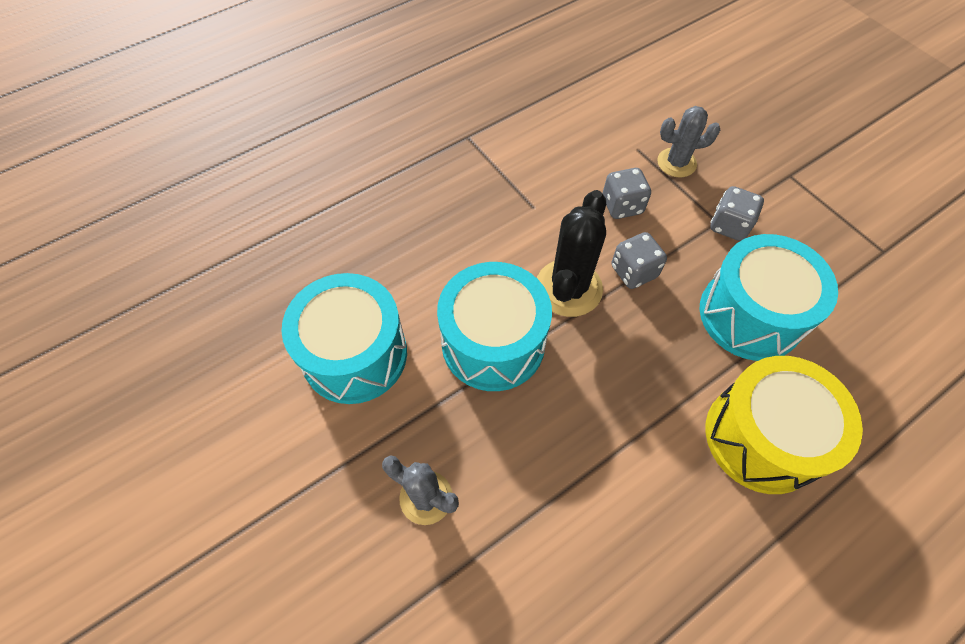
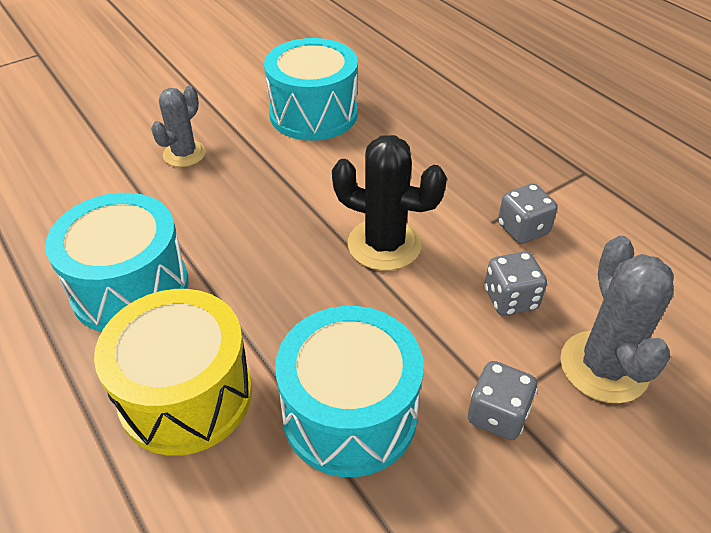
camera: 90 degrees right, 15 degrees down
(493, 343) = (320, 190): turquoise drum -> turquoise drum (130, 288)
(633, 271) = (410, 301): grey dice -> grey dice (523, 229)
(676, 163) = (603, 367): grey cactus -> grey cactus, size x1.51

